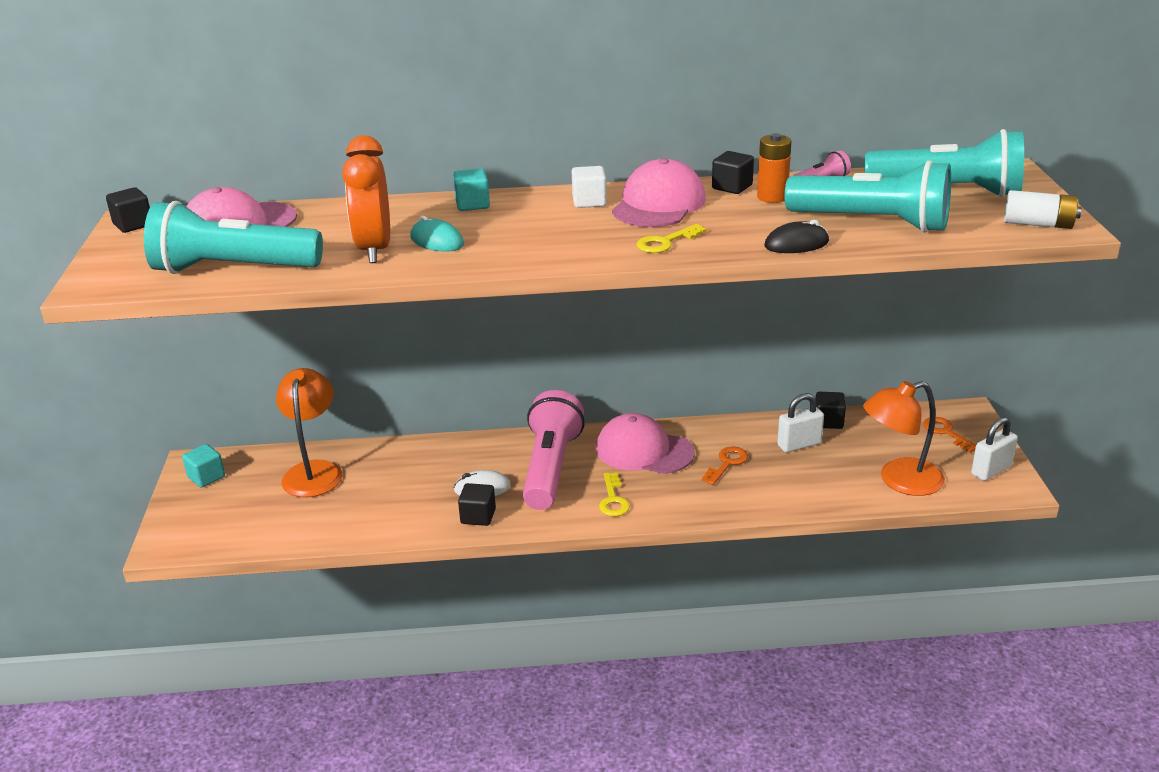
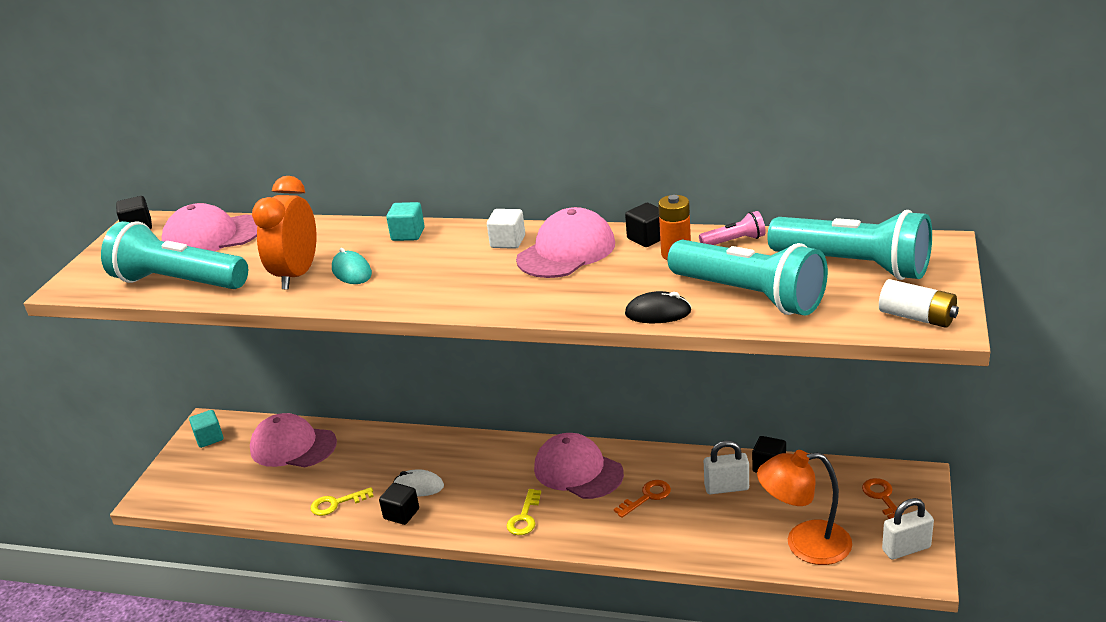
camera: 20 degrees right, 0 degrees up
(314, 471) = (293, 446): orange lamp -> pink cap
(550, 468) = (486, 475): pink flashlight -> none
(666, 242) = (541, 296): yellow key -> yellow key (336, 503)

